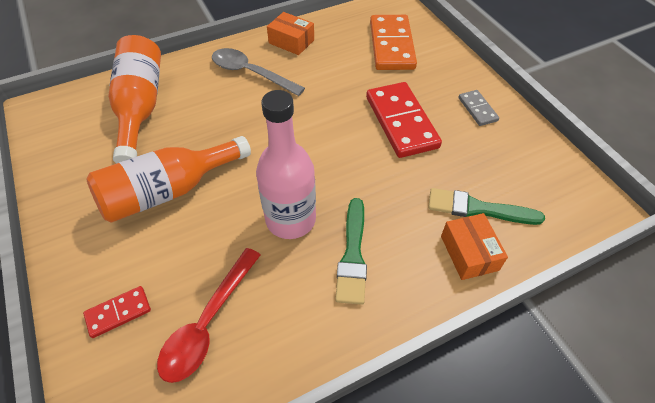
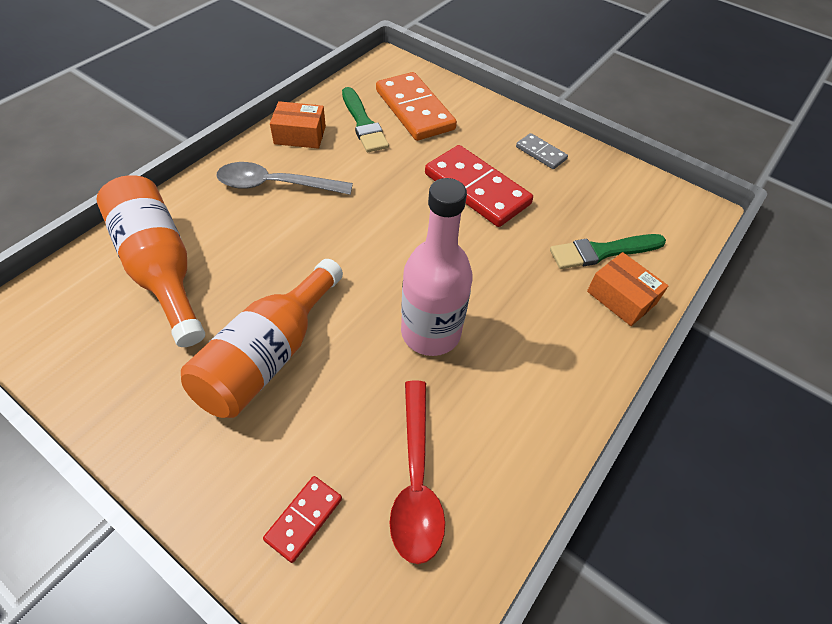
camera: 30 degrees left, 0 degrees up
(353, 255) = (518, 344): green brush -> green brush (363, 123)

